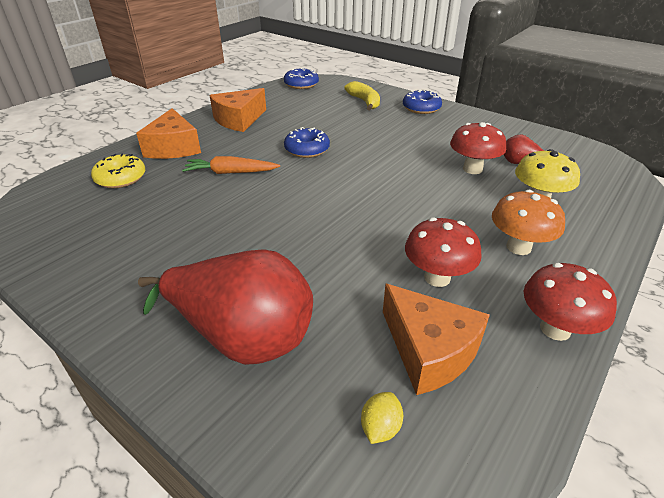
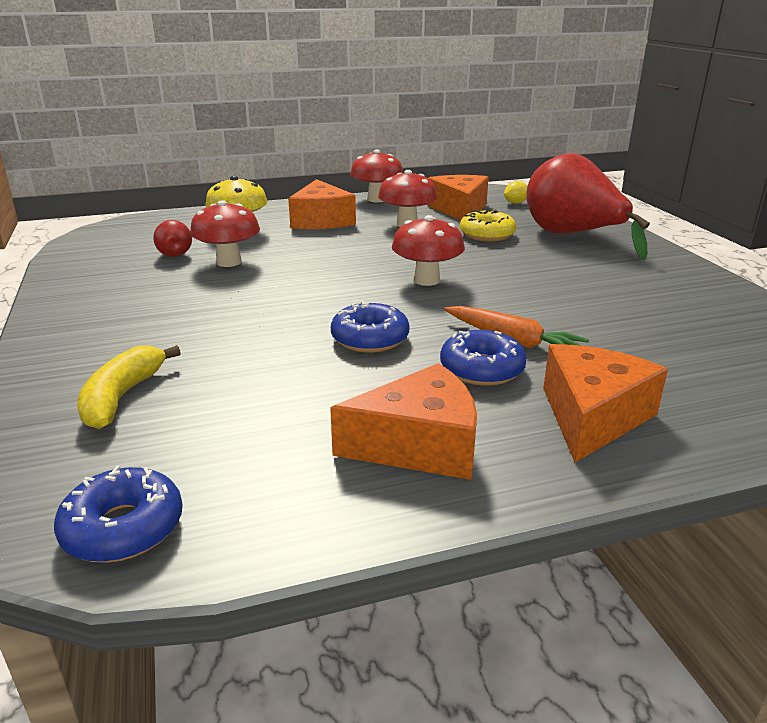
camera: 145 degrees left, 10 degrees down
(121, 178) = (694, 383): yellow donut -> yellow donut (487, 235)
(325, 201) = (427, 280): none -> red mushroom
(421, 108) = (78, 347): blue donut -> blue donut (482, 369)
(518, 247) = (321, 220): orange mushroom -> orange cheese

